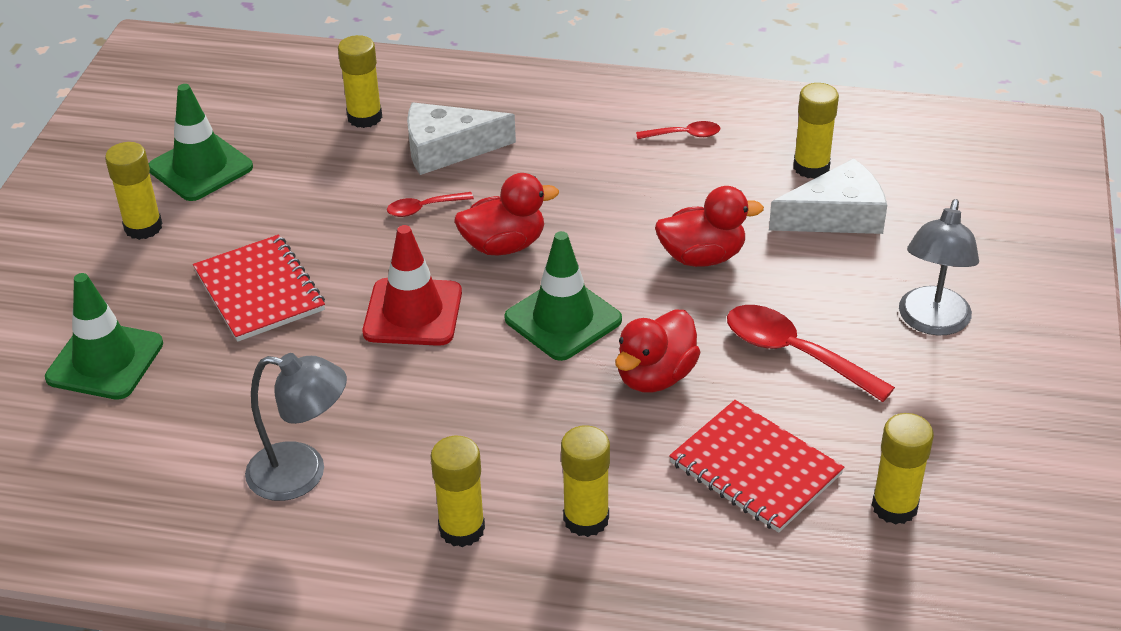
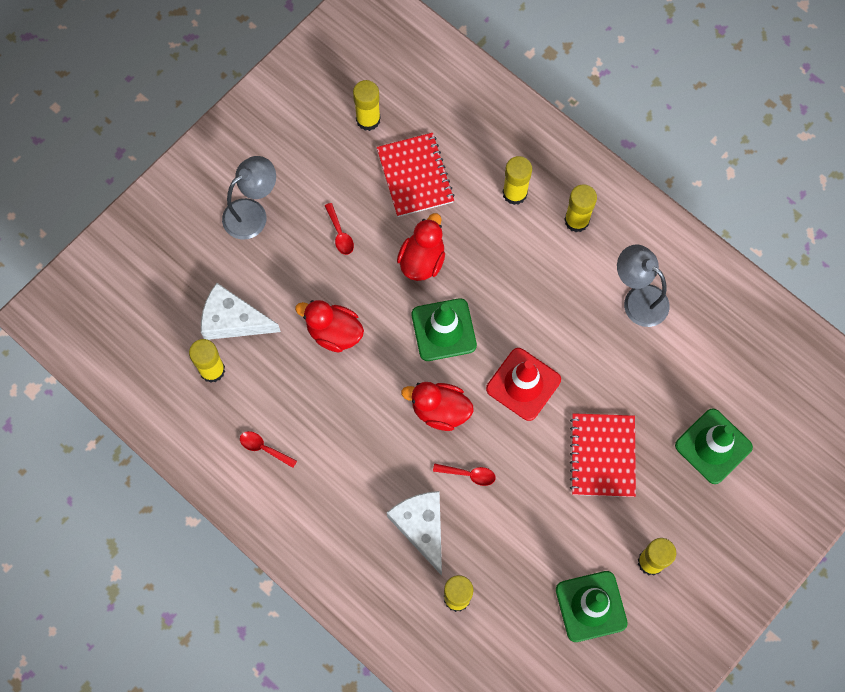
camera: 150 degrees left, 30 degrees up
(447, 149) = (421, 527): white cheese -> white cheese turned 135 degrees counterclockwise
(655, 376) = (422, 260): red duck -> red duck turned 45 degrees counterclockwise
(794, 353) = (340, 234): red spoon -> red spoon, size x0.53

